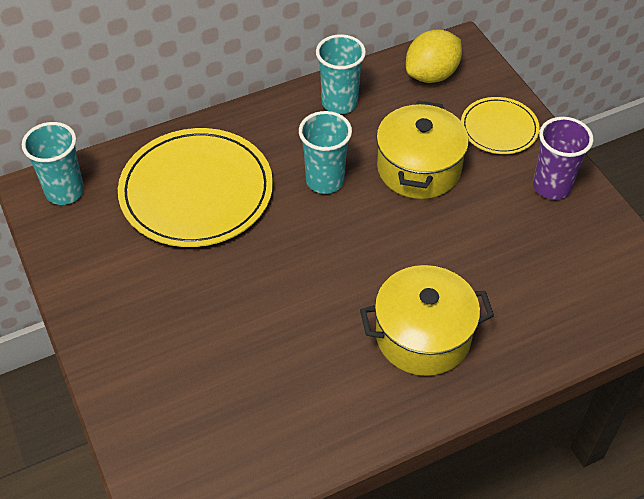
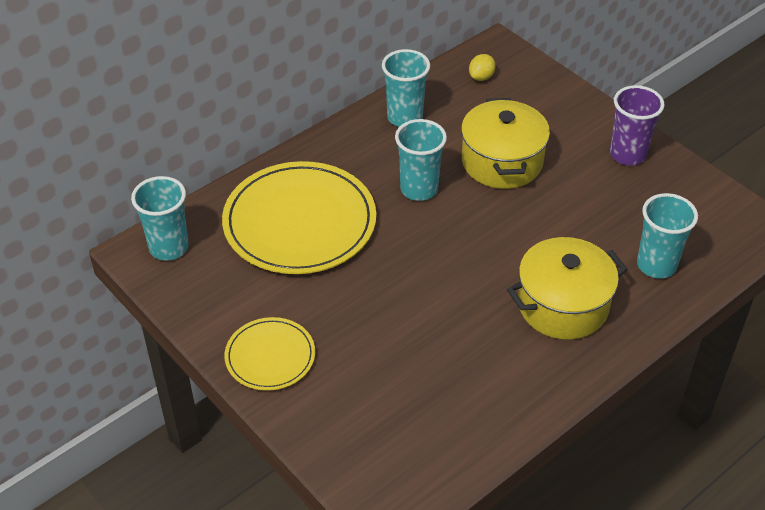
camera: 15 degrees left, 5 degrees down
(431, 75) = (481, 77): yellow lemon -> yellow lemon, size x0.52
(499, 128) = (561, 113): yellow plate -> yellow plate (270, 356)
(537, 313) = (656, 265): none -> turquoise cup

